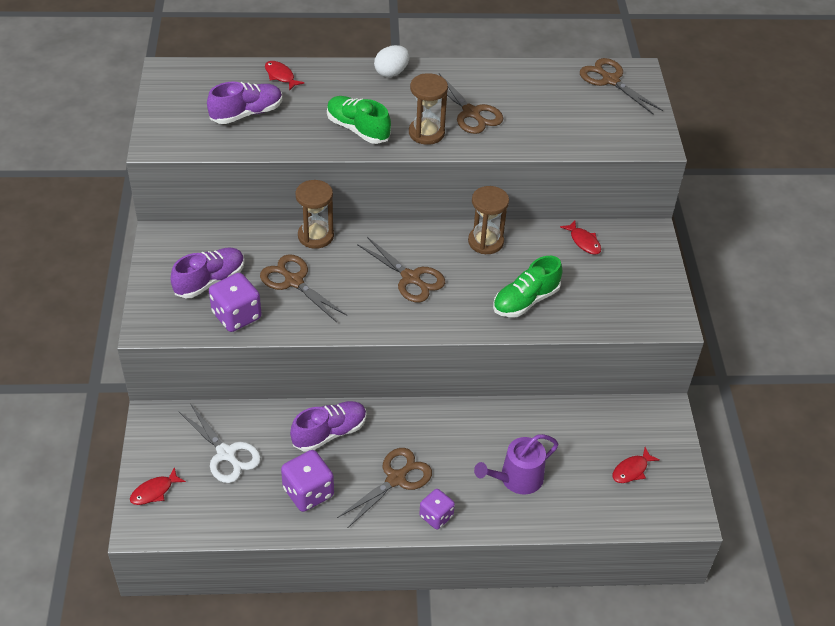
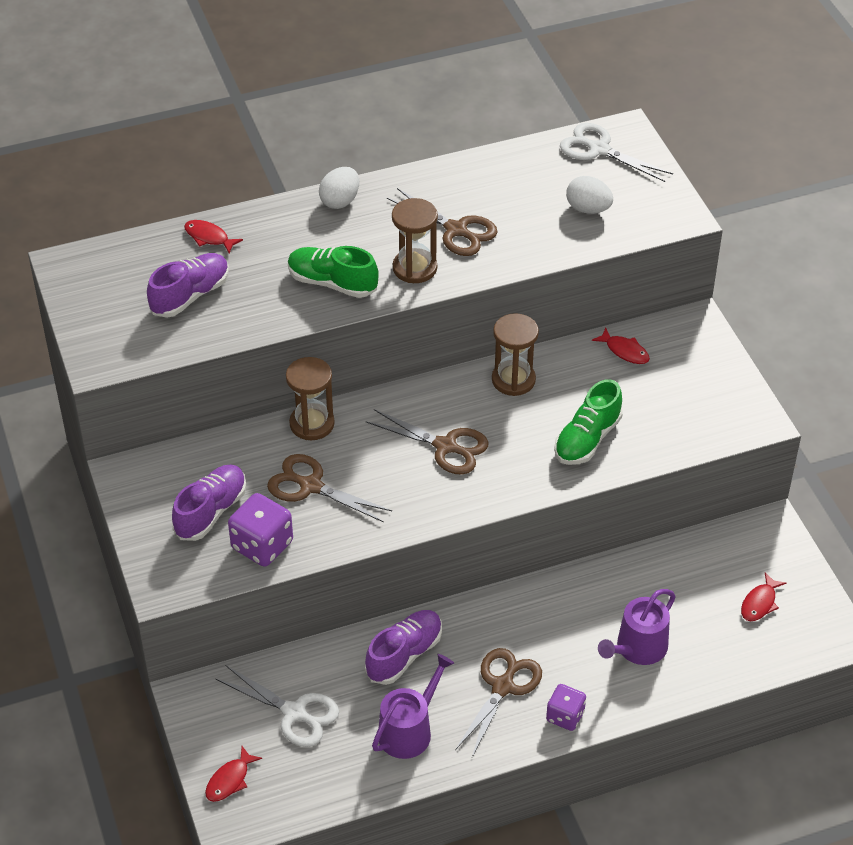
camera: 15 degrees left, 0 degrees up
(308, 492) = (409, 730): purple dice -> purple watering can
(583, 121) = (588, 209): none -> white egg
(610, 80) = (599, 150): brown scissors -> white scissors

